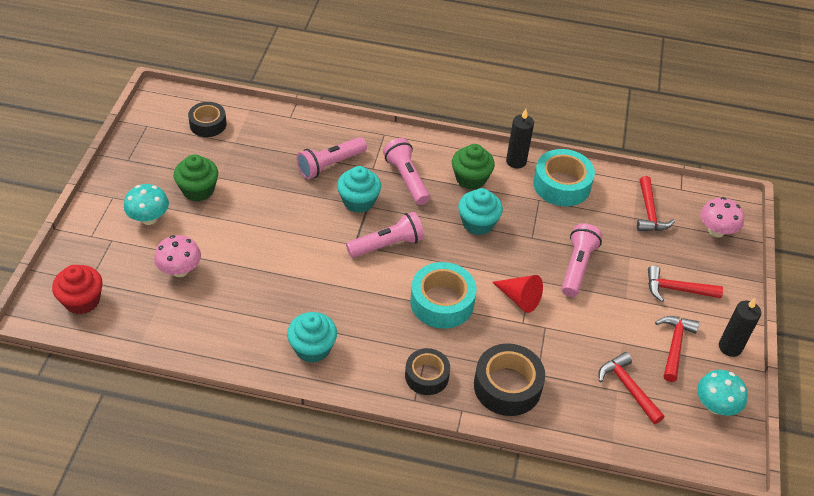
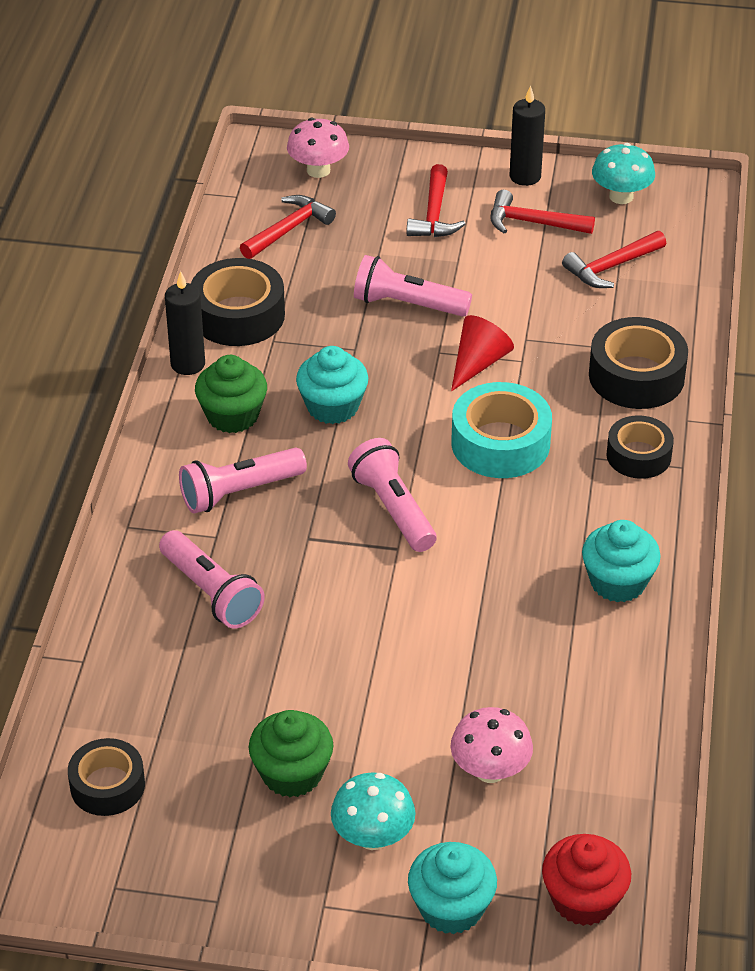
camera: 90 degrees left, 5 degrees down
(358, 201) = (298, 549): turquoise cupcake -> turquoise cupcake (451, 908)
(561, 185) = (238, 315): turquoise tape -> black tape
(649, 212) = (289, 229): red hammer -> red hammer turned 45 degrees counterclockwise

